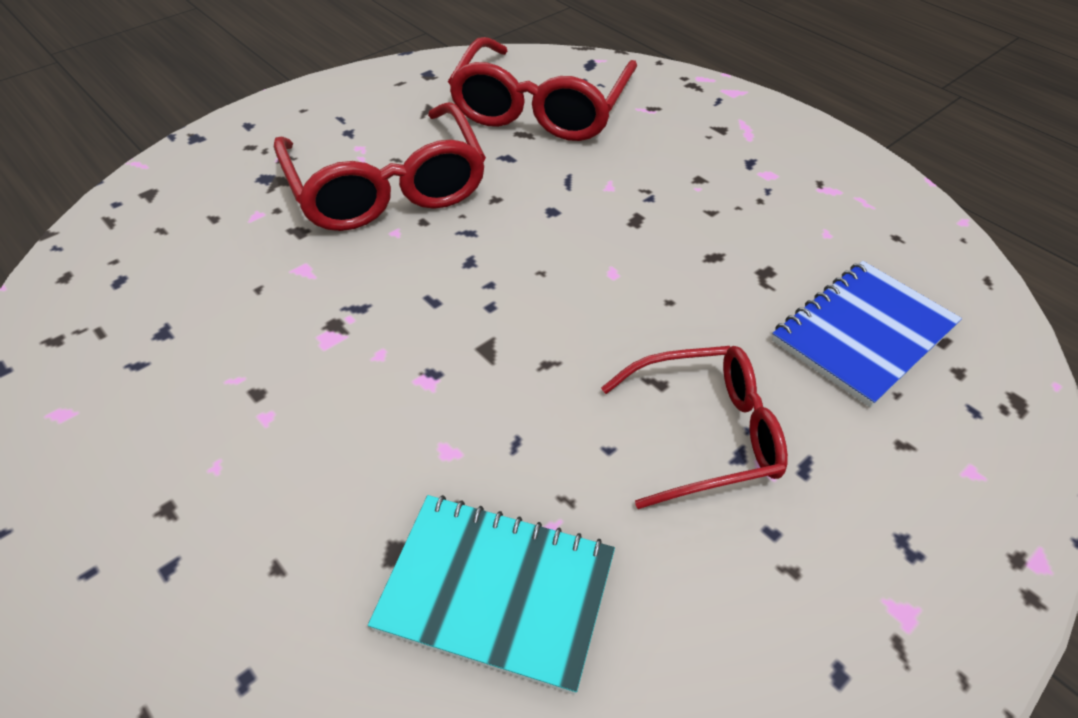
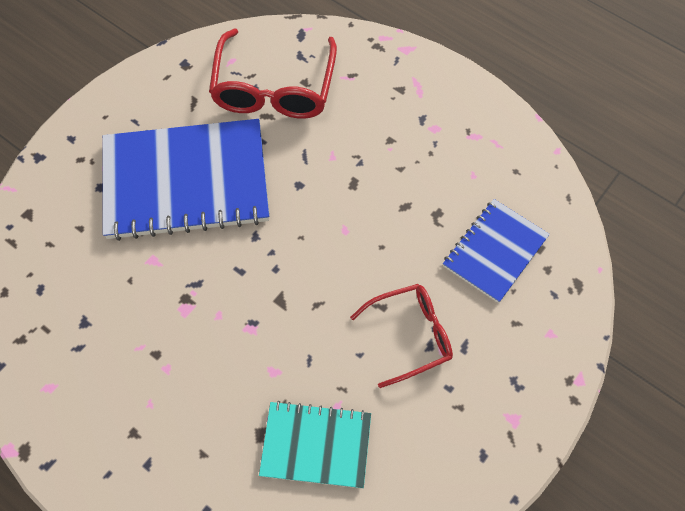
camera: 10 degrees left, 15 degrees up
(386, 187) = (186, 182): red glasses -> blue notebook

